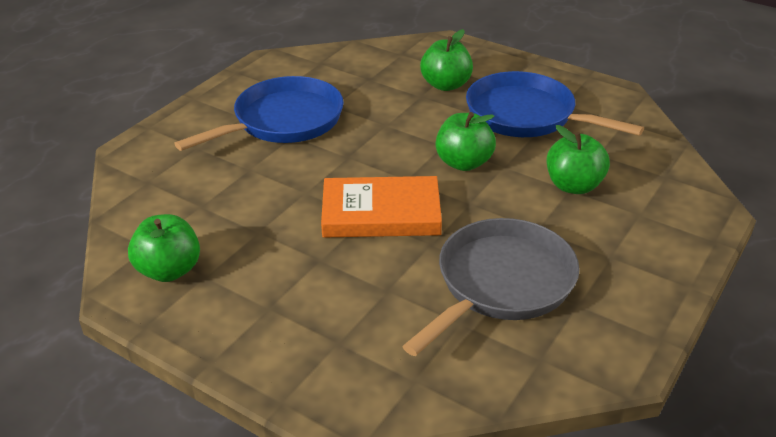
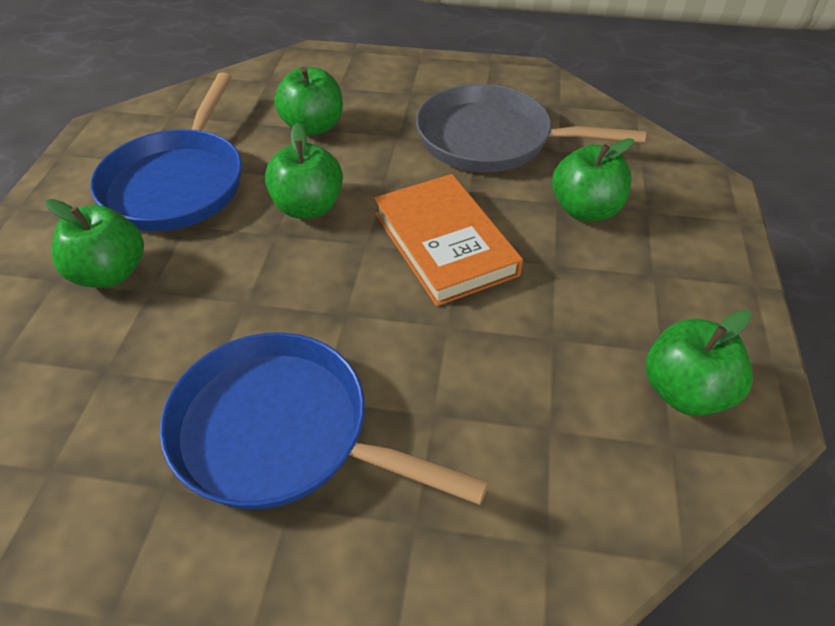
camera: 115 degrees left, 10 degrees up
(366, 302) = (585, 210): none -> green apple

